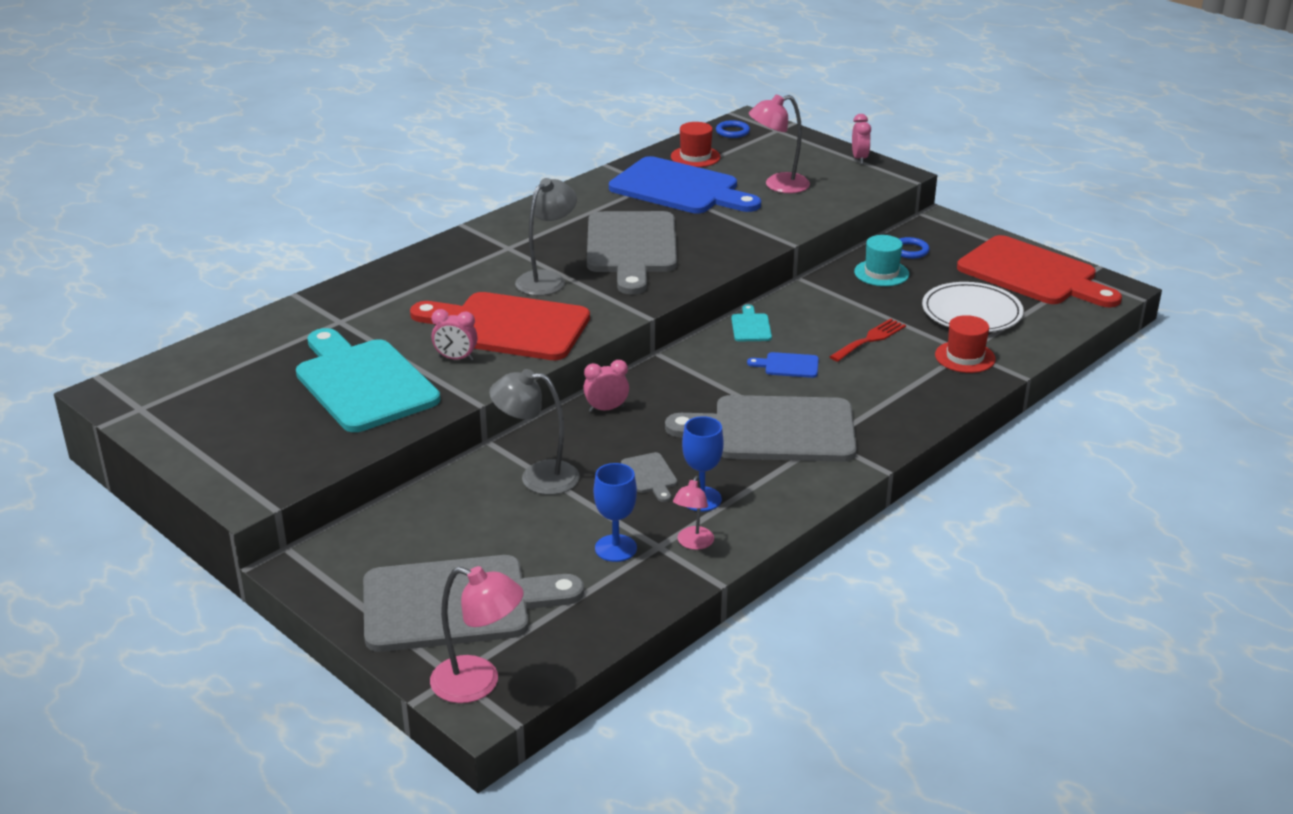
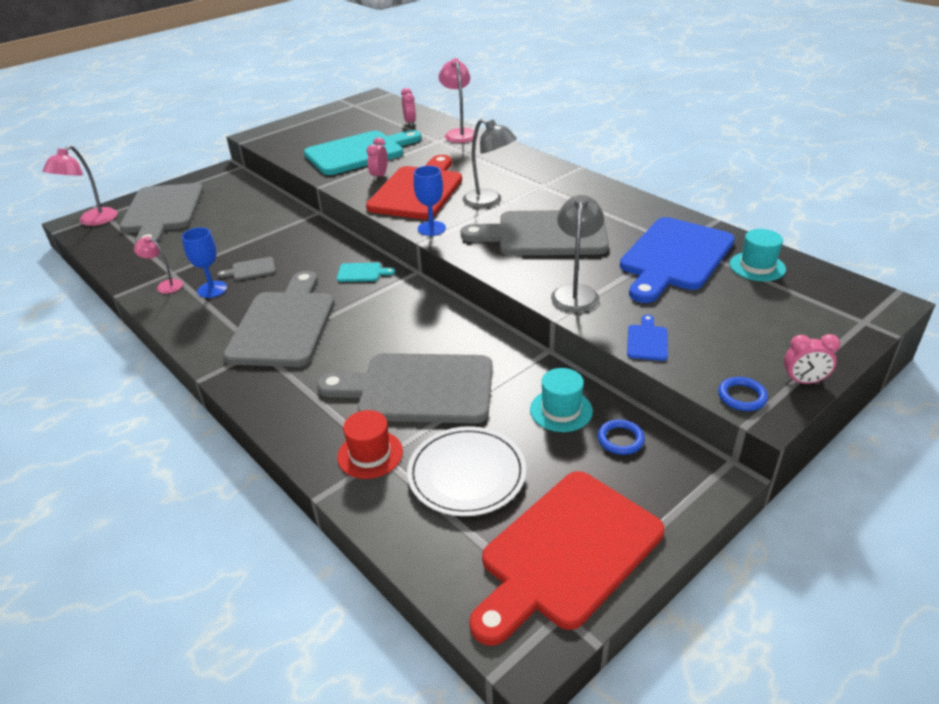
camera: 95 degrees right, 5 degrees up
(537, 477) = (270, 230): grey lamp -> grey lamp (575, 292)
(606, 409) = (341, 252): pink clock -> pink clock (410, 123)
(615, 548) = (179, 258): blue goblet -> blue goblet (431, 228)
(695, 157) = (757, 266): red hat -> turquoise hat
(732, 132) = (840, 290): blue ring -> blue ring (742, 396)
(750, 326) = (453, 318): turquoise cutting board -> turquoise cutting board (362, 273)
(778, 185) = (700, 315): pink lamp -> pink lamp (459, 133)
(788, 365) = (381, 336): blue cutting board -> blue cutting board (647, 341)
(870, 339) = (418, 389): red fork -> grey cutting board

